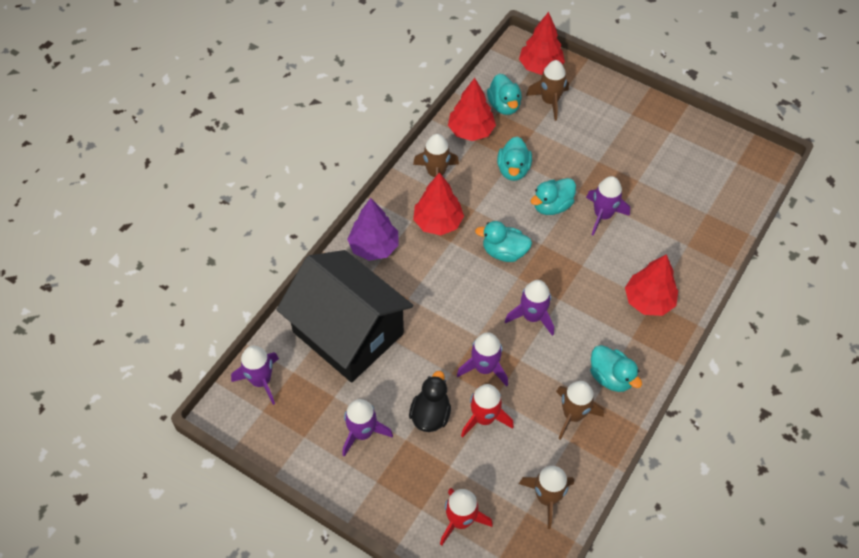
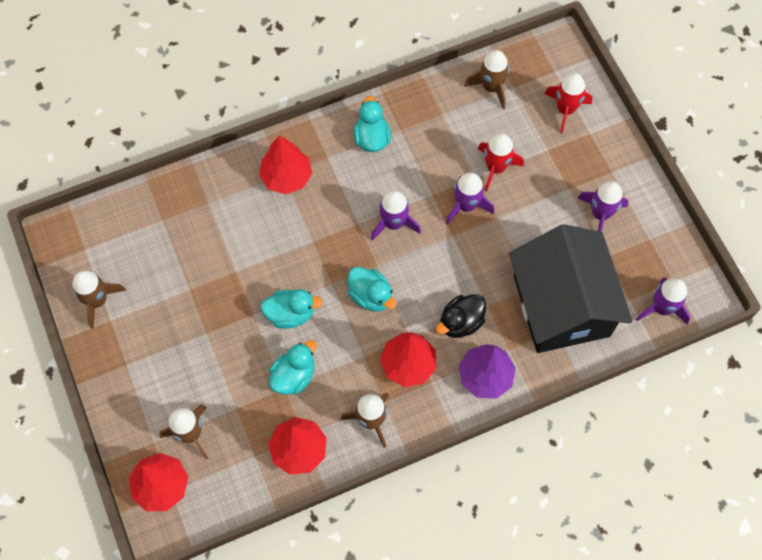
camera: 145 degrees left, 10 degrees up
(430, 415) = (536, 195): black duck -> black duck (460, 322)
(504, 105) = (240, 459): turquoise duck -> none
(573, 415) = (425, 129): brown rocket -> brown rocket (97, 300)
(602, 215) = (253, 275): purple rocket -> none

